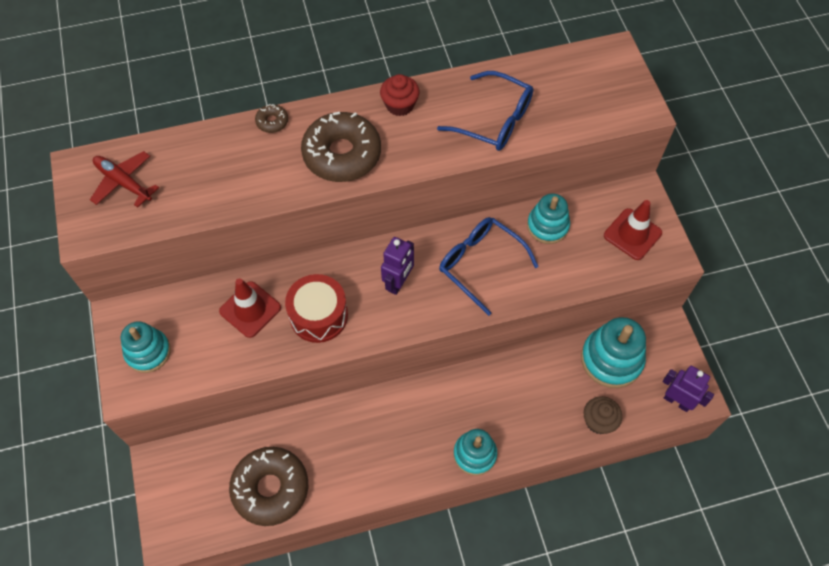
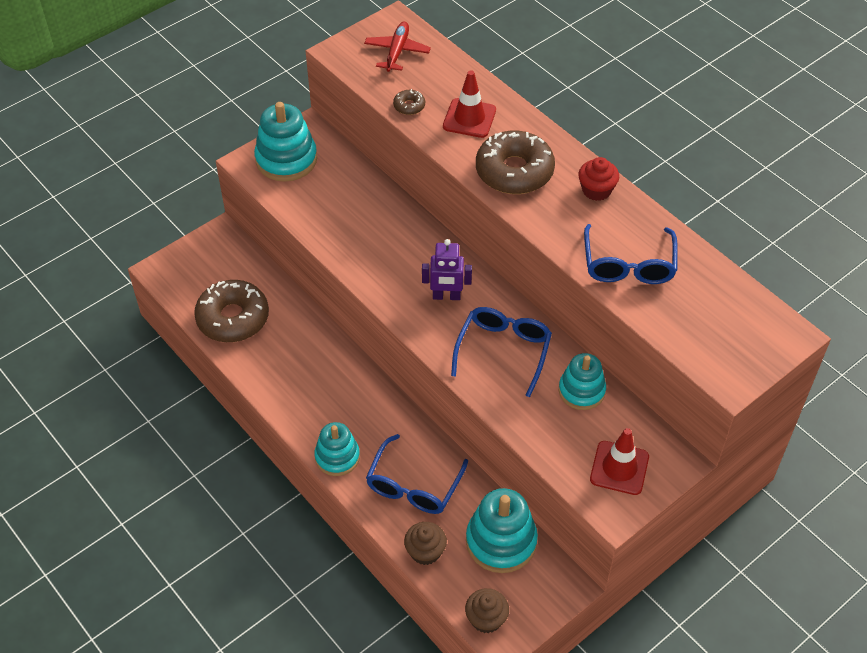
camera: 65 degrees right, 10 degrees down
(148, 352) = (286, 159): turquoise stacking toy -> turquoise stacking toy, size x1.51
(250, 309) = (360, 206): red traffic cone -> red traffic cone (469, 118)
(272, 122) = (517, 113): brown donut -> brown donut (409, 106)
(318, 315) = (380, 253): red drum -> none
(530, 403) = (414, 485): none -> blue glasses
(677, 401) = (486, 619): purple robot -> brown cupcake

